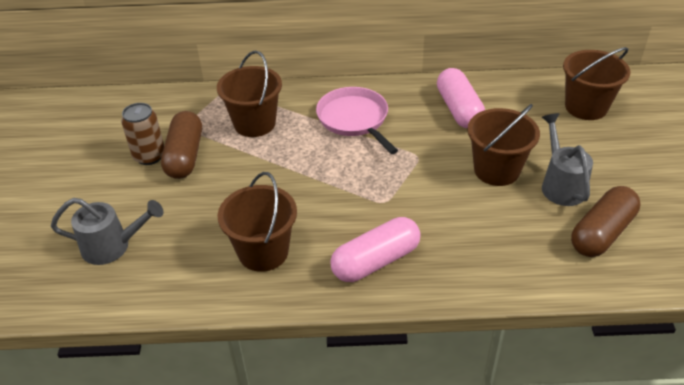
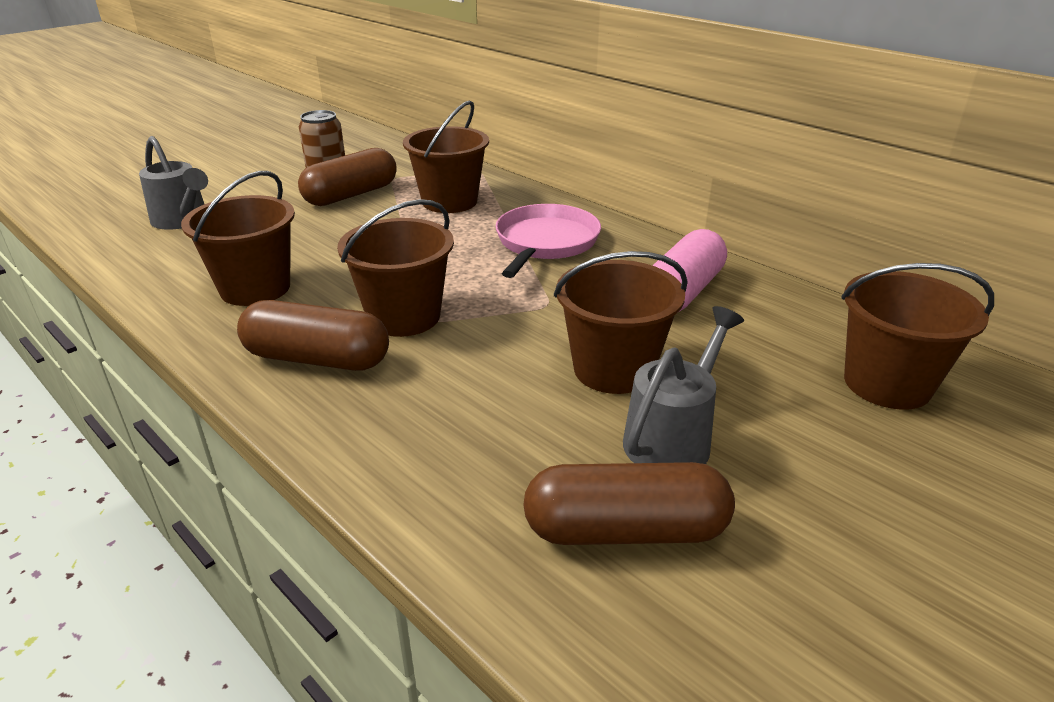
camera: 45 degrees right, 10 degrees down
(370, 210) = (404, 317): none -> brown bucket
(375, 261) = (317, 359): pink capsule -> brown capsule

